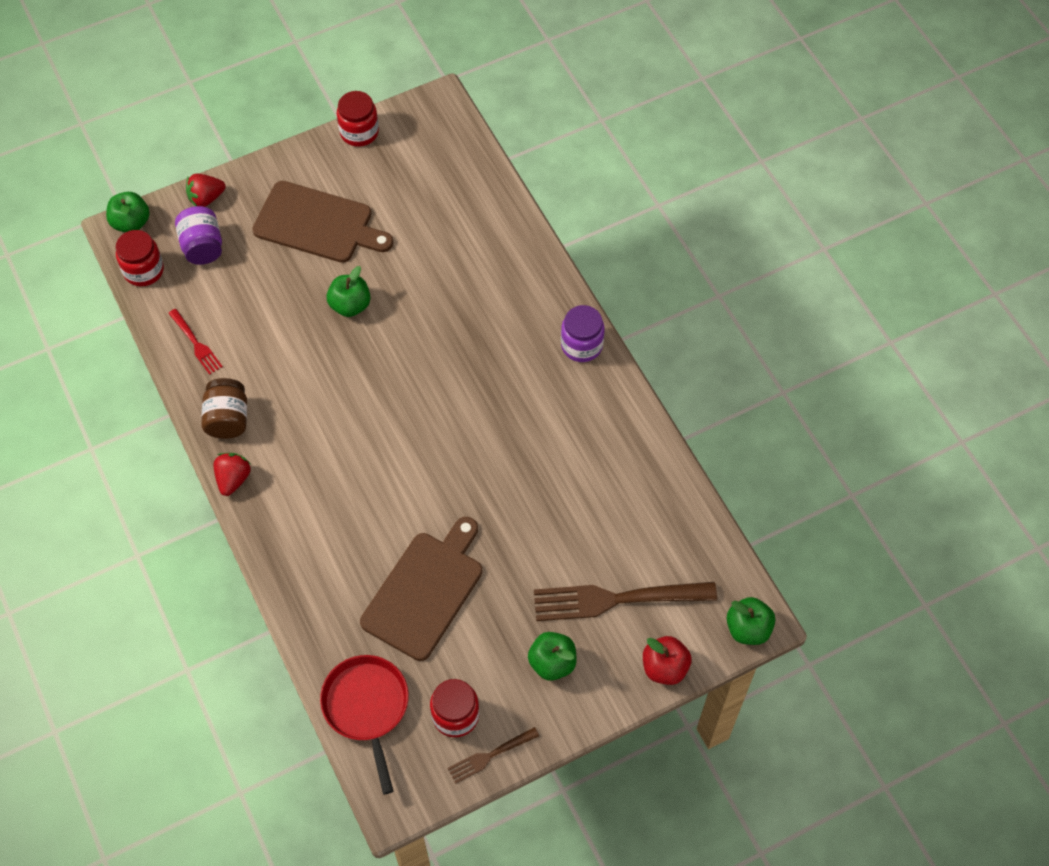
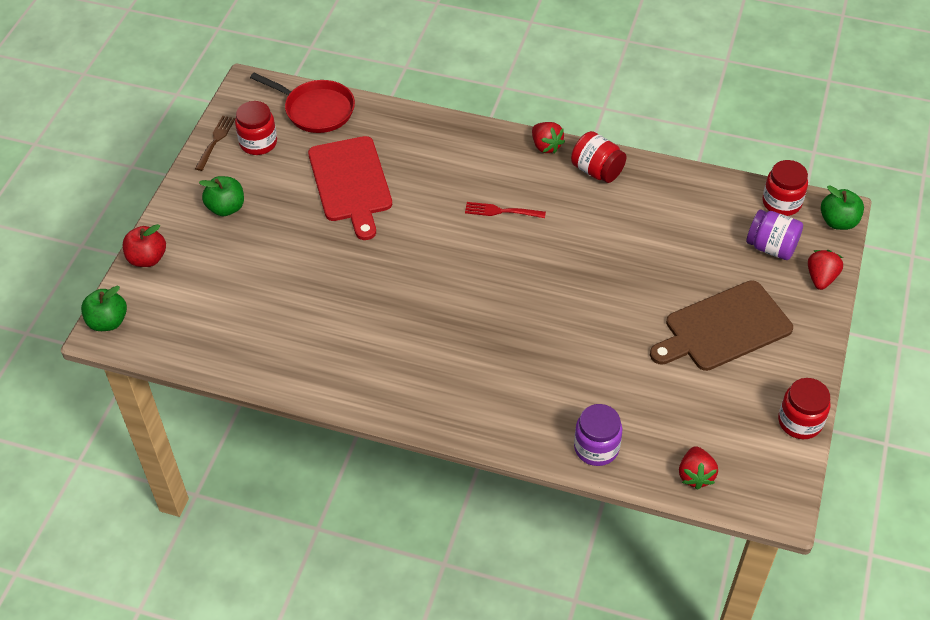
camera: 135 degrees right, 10 degrees down
(195, 343) = (681, 192): red fork -> red fork (502, 211)
(228, 419) = (597, 171): brown jar -> red jar
(350, 305) = (621, 295): green apple -> none
(425, 591) = (351, 183): brown cutting board -> red cutting board
(464, 158) = (695, 475): none -> red strawberry
(581, 345) = (424, 408): purple jar -> purple jar (596, 448)
(617, 599) = (218, 271): brown fork -> none

